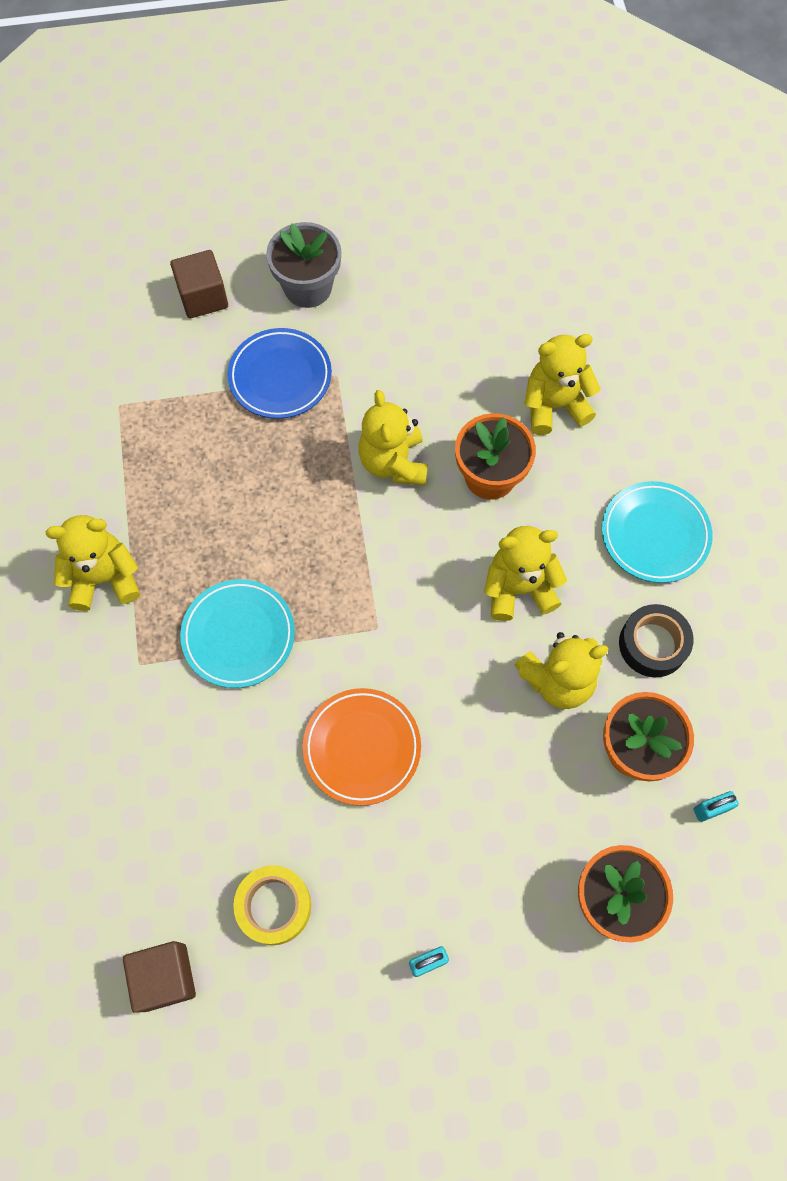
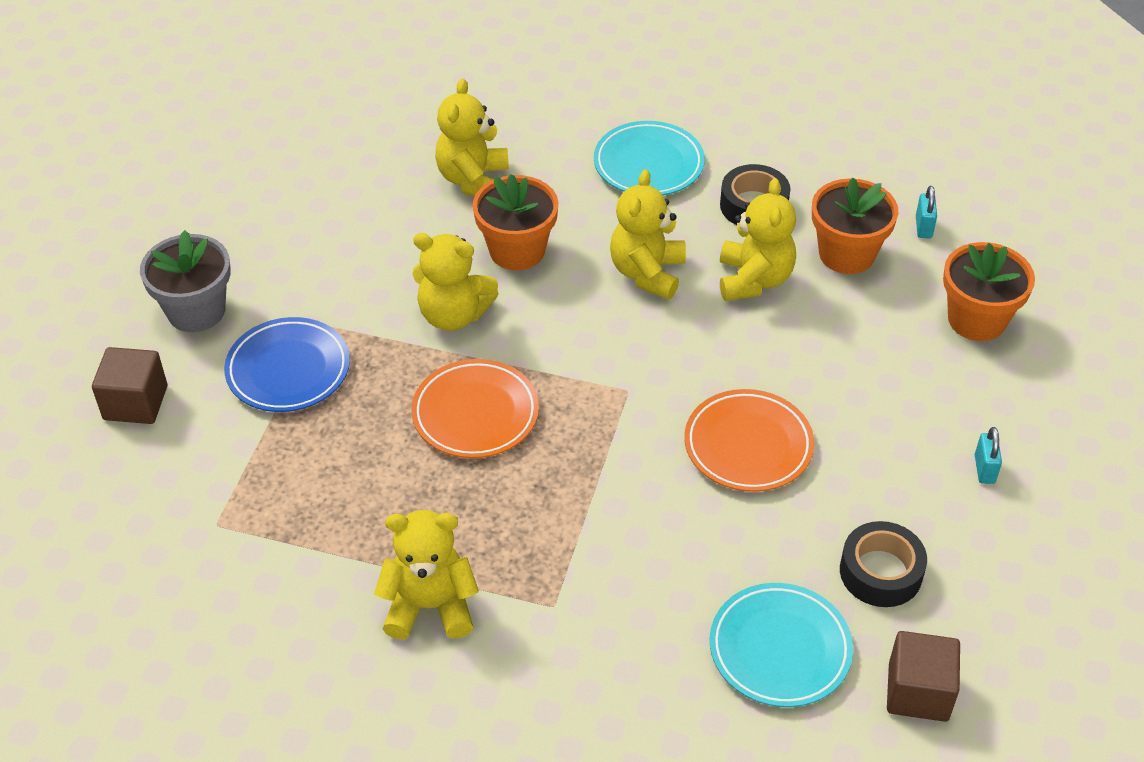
camera: 65 degrees left, 20 degrees down
(104, 578) = (430, 606): yellow teddy bear -> yellow teddy bear turned 75 degrees clockwise
(238, 635) = (571, 505): turquoise plate -> turquoise plate (780, 649)
(274, 906) = (880, 572): yellow tape -> black tape
(298, 526) = (475, 414): none -> orange plate

